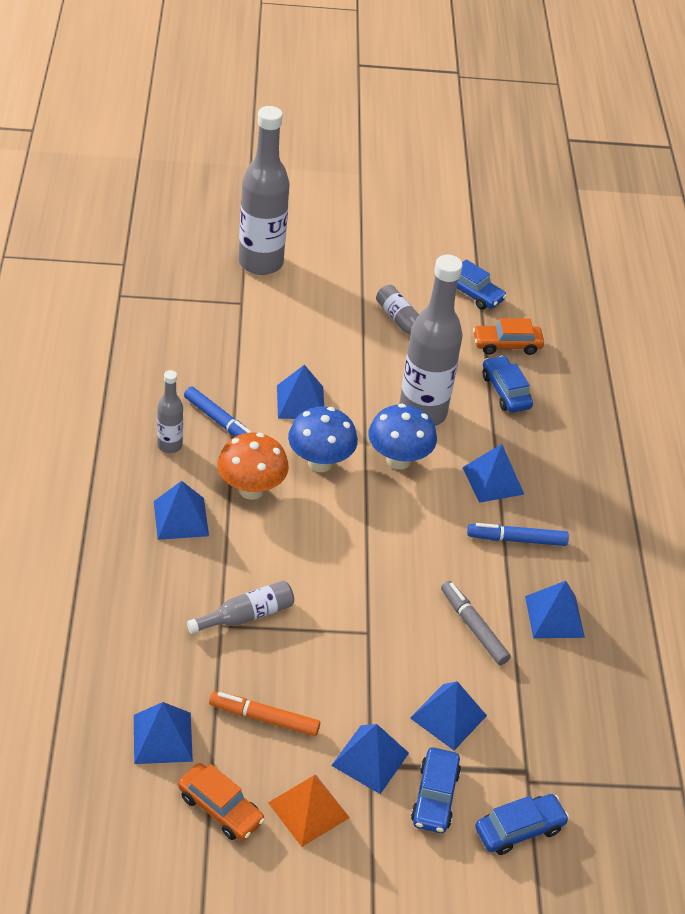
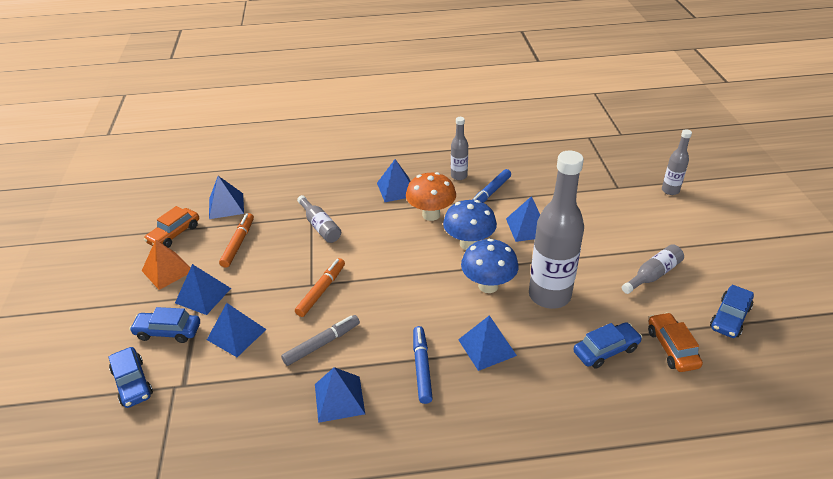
camera: 90 degrees right, 5 degrees down
(261, 263) = (670, 190): grey bottle -> grey bottle, size x0.49
(382, 622) = (321, 291): none -> orange marker

